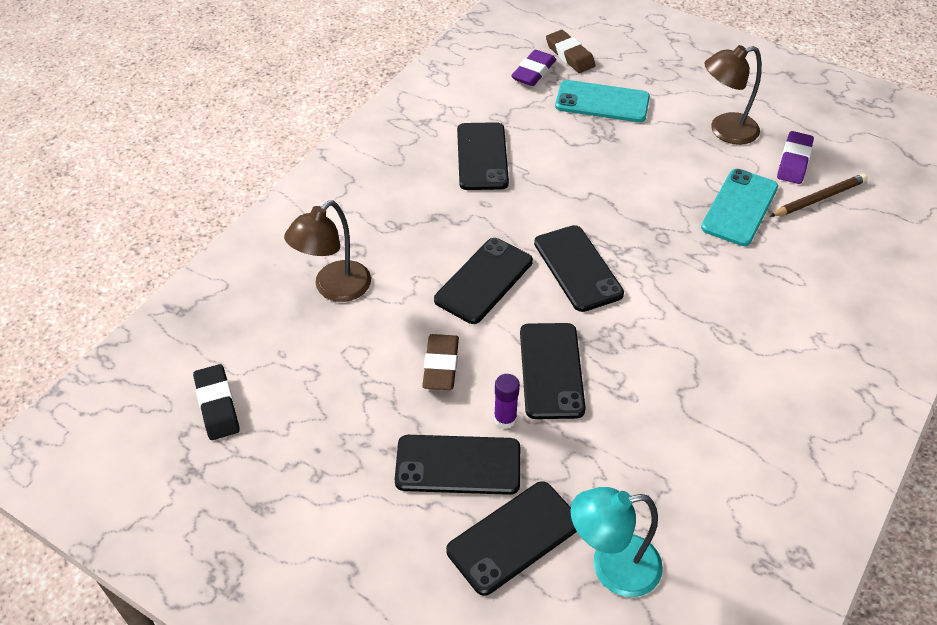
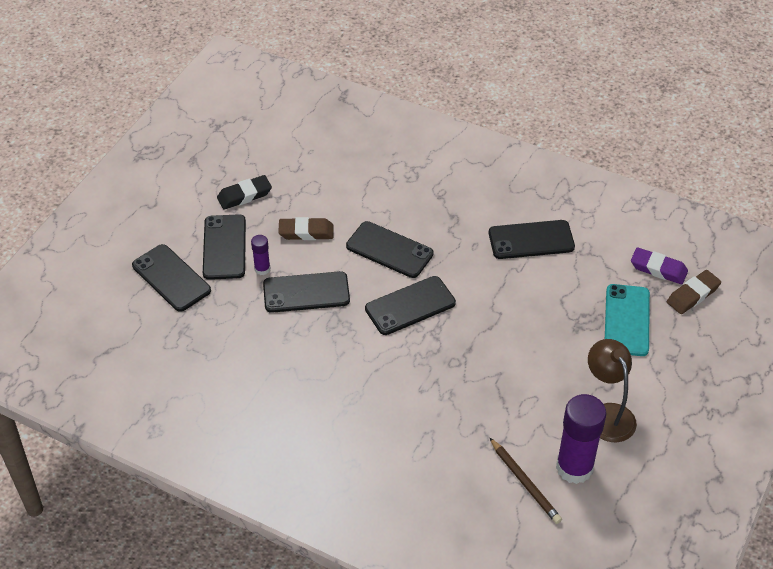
camera: 85 degrees right, 0 degrees up
(217, 405) = (266, 128): black eraser -> black eraser (244, 195)
(334, 289) = (371, 169): brown lamp -> none
(612, 567) = (149, 327): turquoise lamp -> none
(739, 207) = (501, 419): turquoise phone -> none
(794, 161) = (574, 467): purple eraser -> purple glue stick

